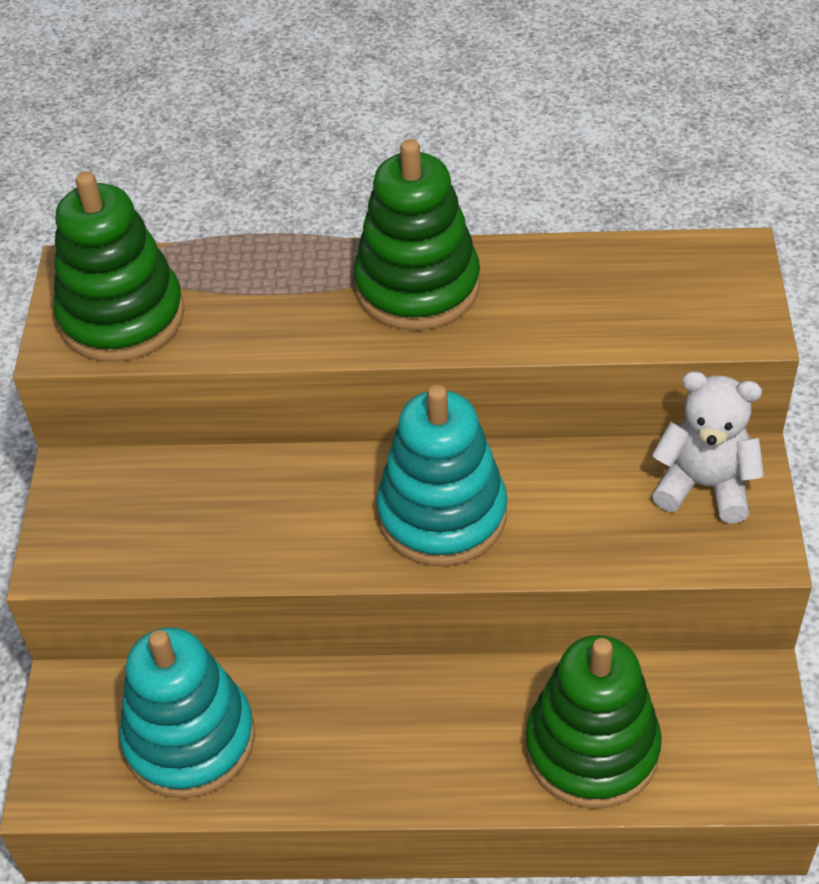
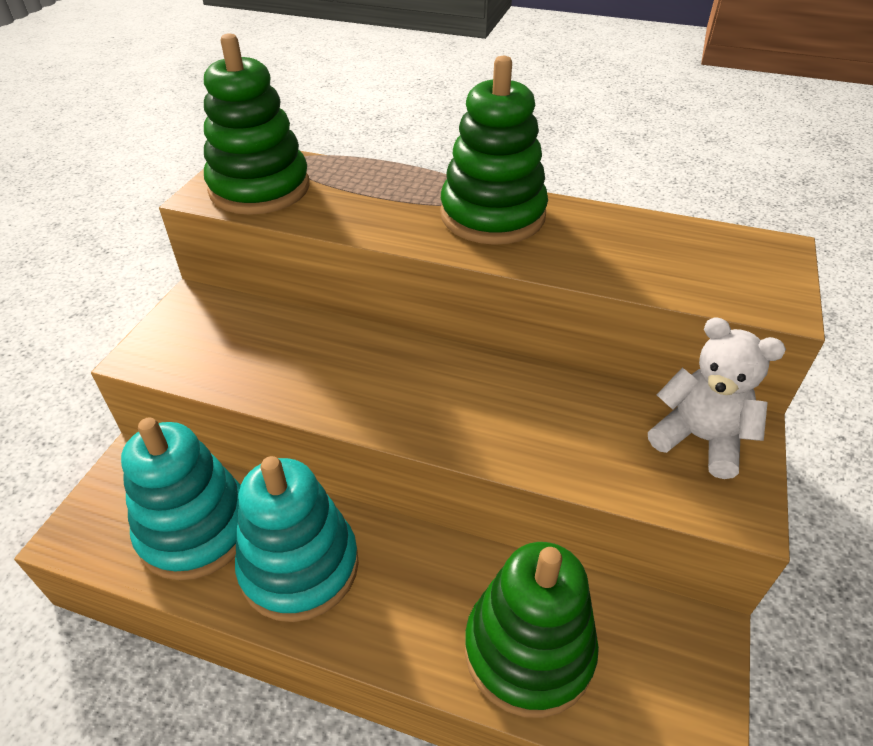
camera: 15 degrees right, 5 degrees down
(442, 514) = (456, 401): turquoise stacking toy -> turquoise stacking toy (299, 566)

